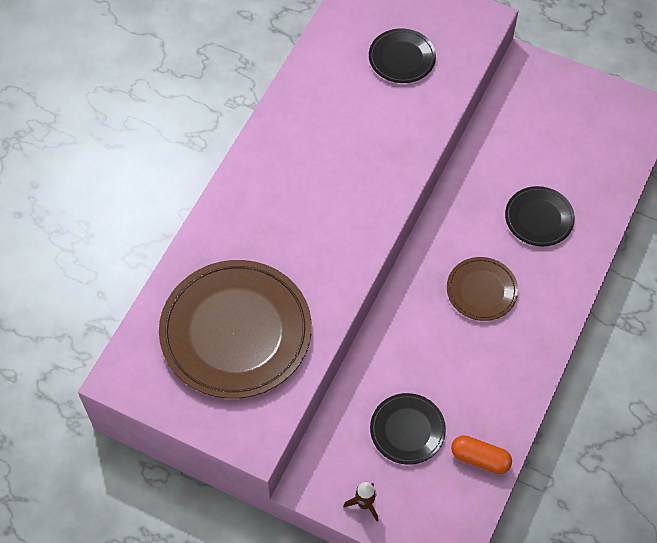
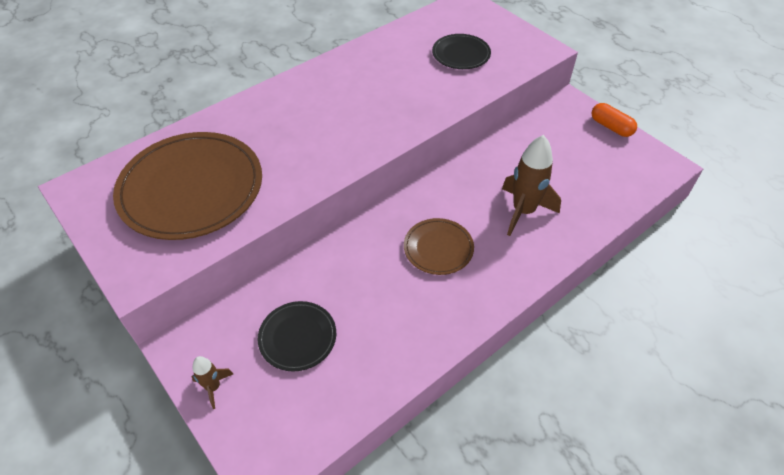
camera: 25 degrees right, 10 degrees down
(480, 458) = (349, 393): orange capsule -> orange capsule (611, 127)
(539, 218) = (523, 211): black plate -> brown rocket

